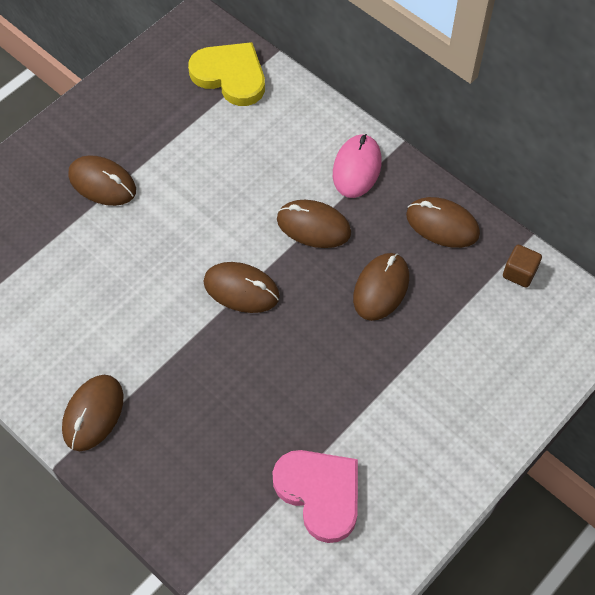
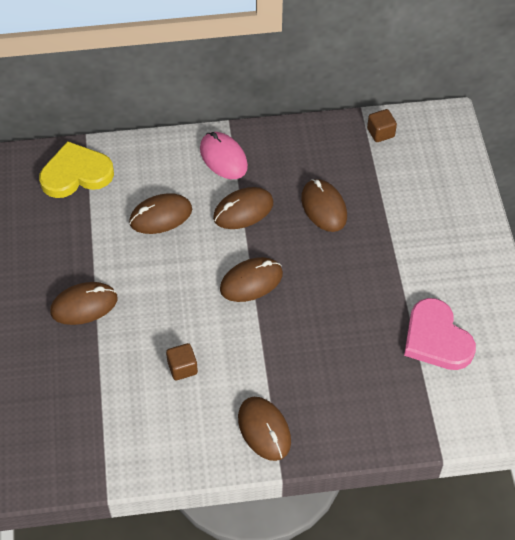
camera: 50 degrees left, 5 degrees down
(103, 302) = (182, 368): none -> brown cube
(320, 493) = (436, 339): pink heart -> pink heart turned 120 degrees counterclockwise
(442, 224) = (310, 145): brown mouse -> brown mouse (161, 216)

